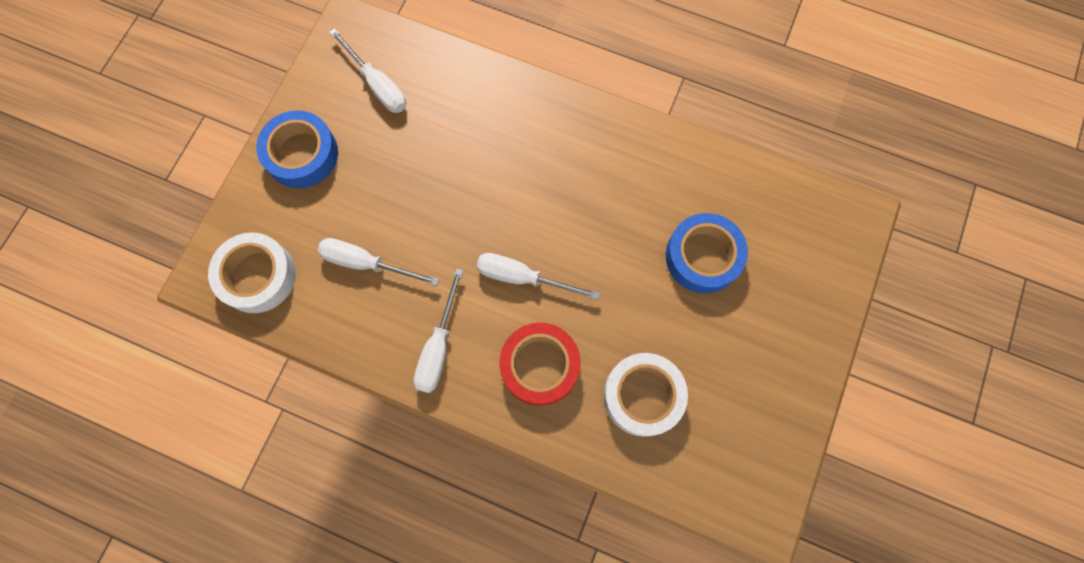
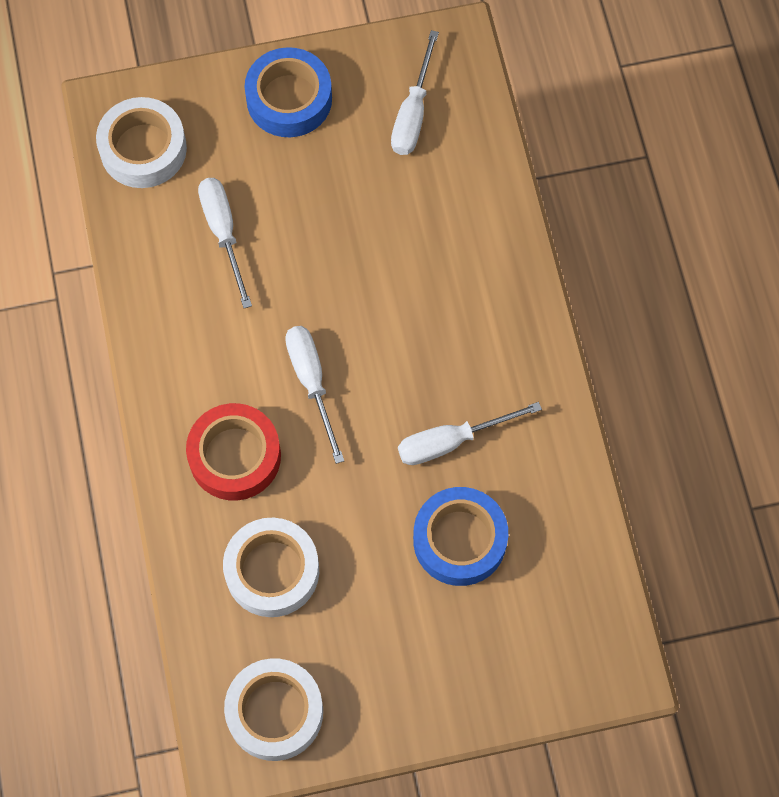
camera: 55 degrees right, 5 degrees down
(438, 347) = (188, 352): white screwdriver -> white screwdriver (451, 441)
(748, 462) = (275, 712): none -> white tape

